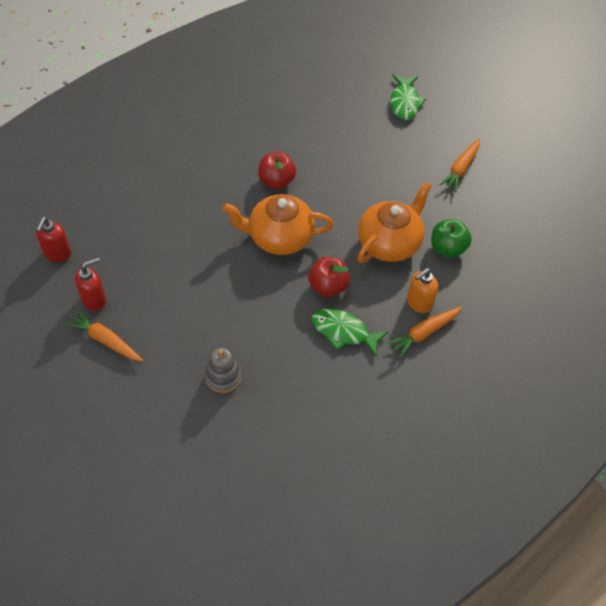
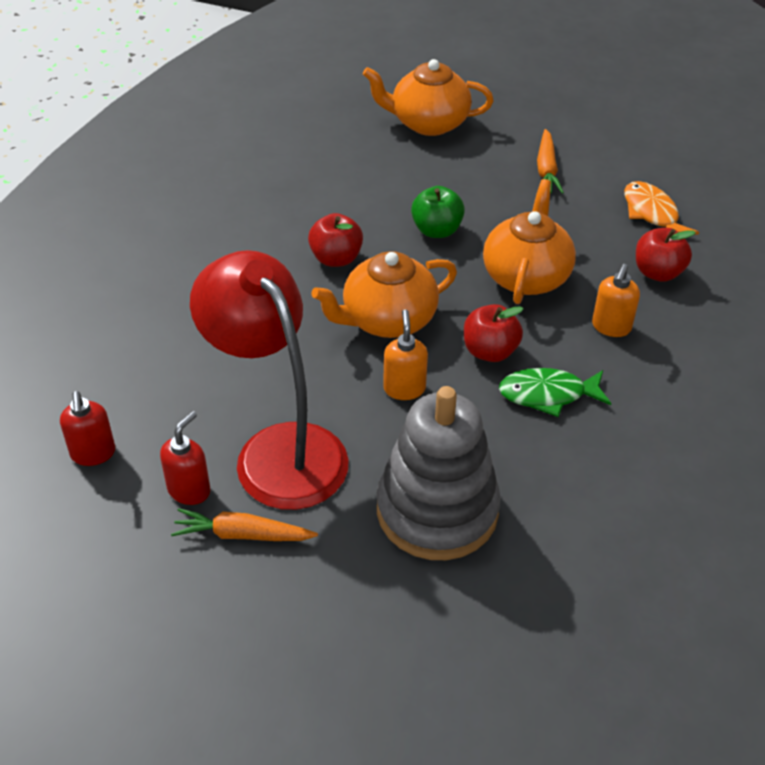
camera: 25 degrees left, 10 degrees down
(159, 296) = (279, 449): none -> red lamp
(223, 377) = (437, 510): grey stacking toy -> grey stacking toy, size x2.21
(258, 289) = (404, 388): none -> orange soap dispenser
(404, 102) = (428, 123): green fish -> orange teapot
(424, 333) = (642, 357): orange carrot -> none
(447, 248) = (597, 257): green apple -> green apple (436, 230)
(480, 277) = (657, 272): none -> red apple
(510, 231) = (652, 213): none -> orange fish

